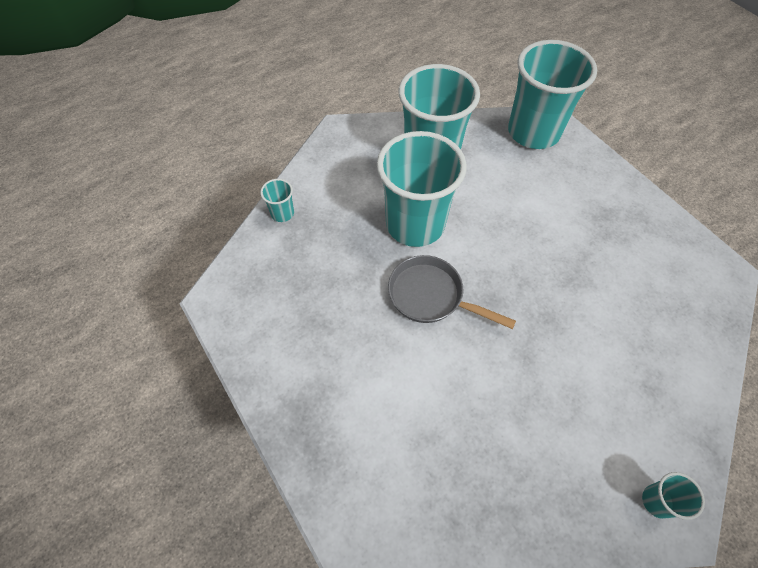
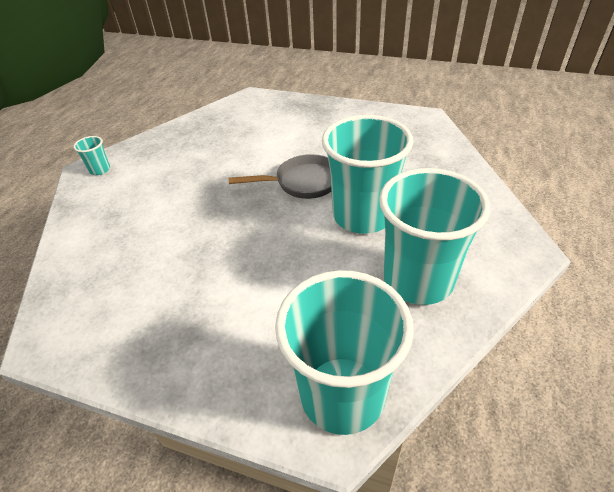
camera: 145 degrees right, 15 degrees down
(282, 213) = (462, 168): turquoise cup -> none

